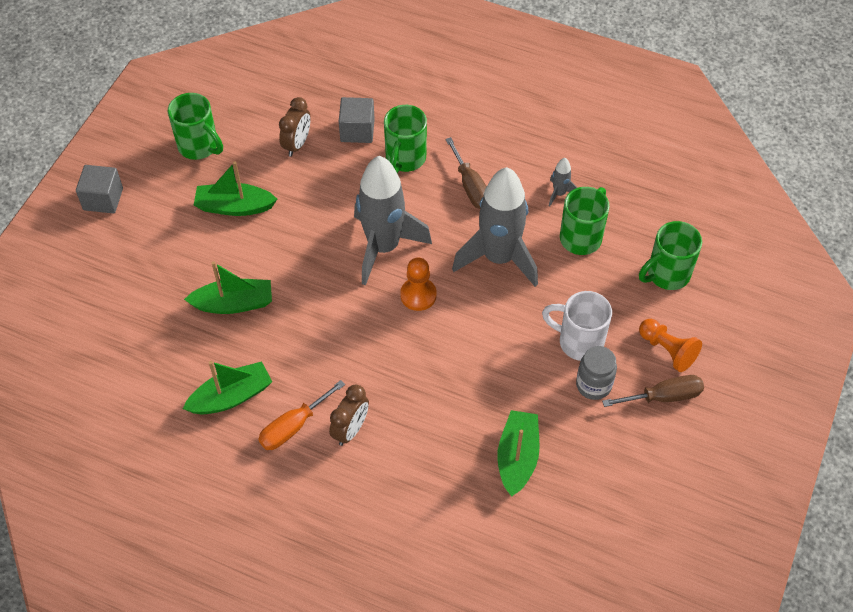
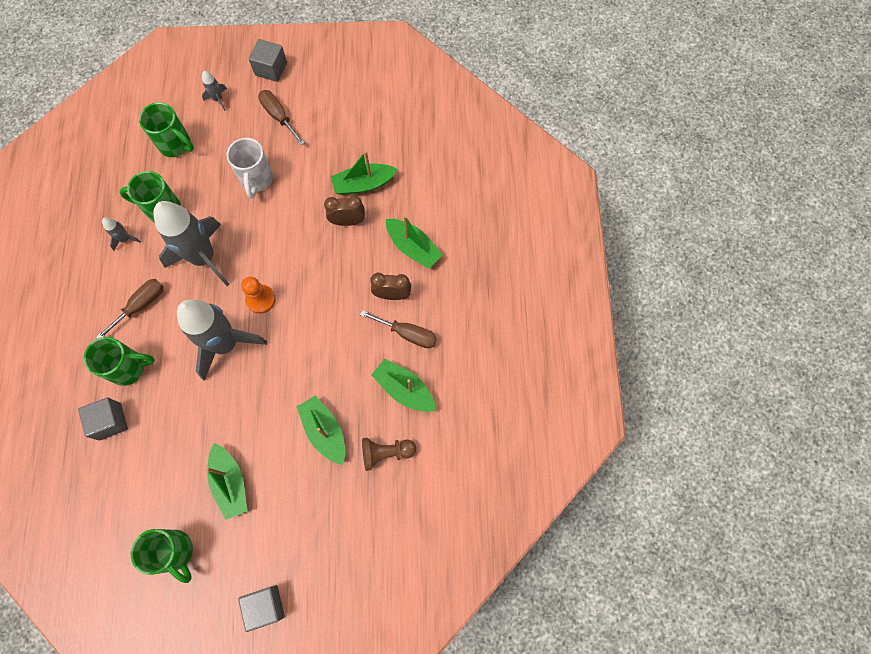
camera: 115 degrees left, 15 degrees up
(175, 351) = (386, 453): none -> brown pawn
(199, 146) = (175, 552): green mug -> green mug turned 120 degrees clockwise
(293, 426) = (407, 334): orange screwdriver -> brown screwdriver
(297, 144) = (143, 465): brown clock -> brown clock (348, 221)
(399, 478) = (413, 247): none -> green boat
(593, 385) = (288, 159): grey jar -> none
(667, 350) = (241, 125): orange pawn -> none
(717, 338) = (218, 99): none -> grey rocket
(745, 413) = (271, 69): none -> grey cube

